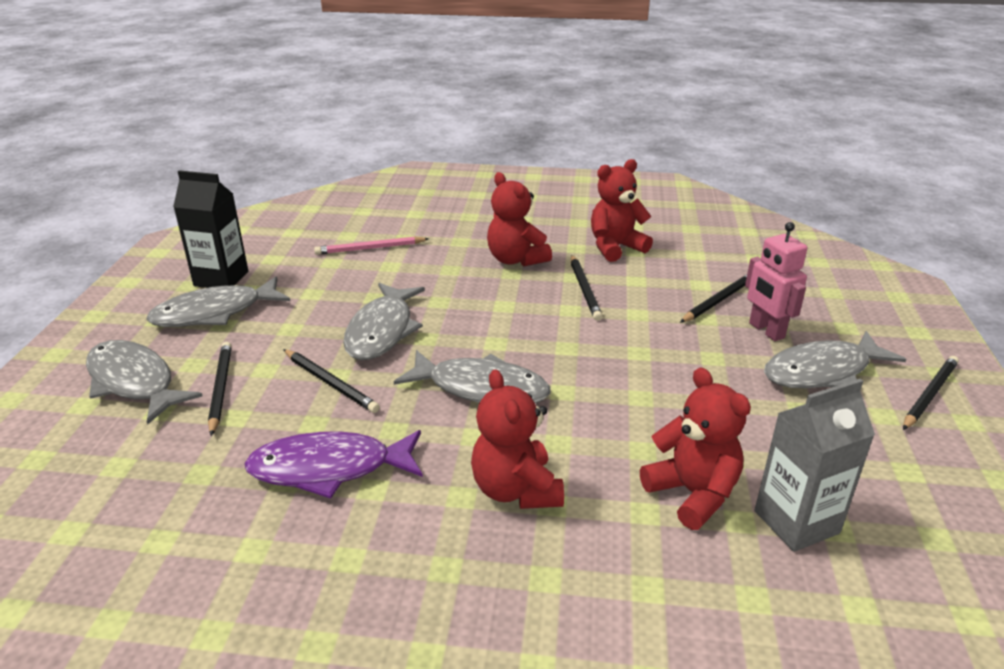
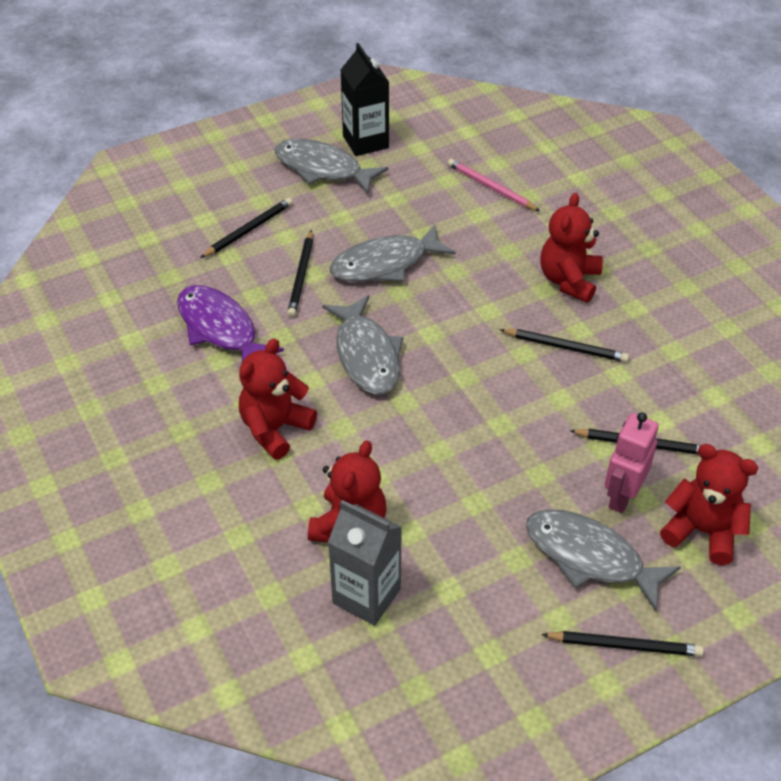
camera: 55 degrees right, 15 degrees up
(134, 382) = (220, 189): grey fish -> none
(584, 289) = (566, 347): black pencil -> black pencil turned 120 degrees counterclockwise
(615, 247) = (665, 334): red teddy bear -> red teddy bear (702, 531)

